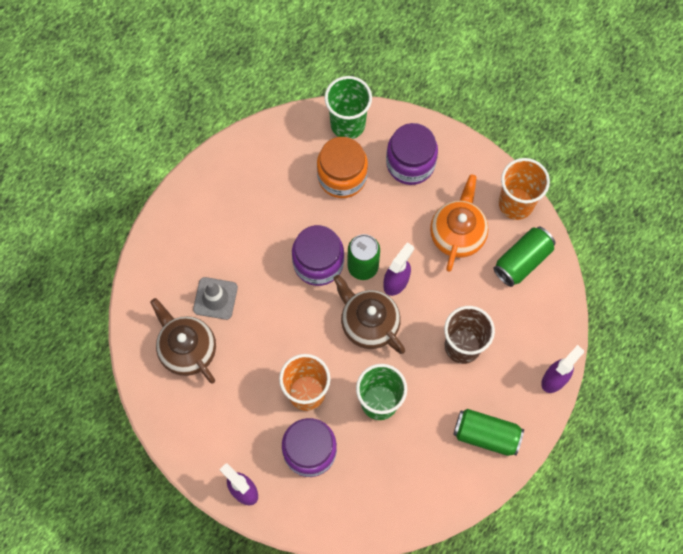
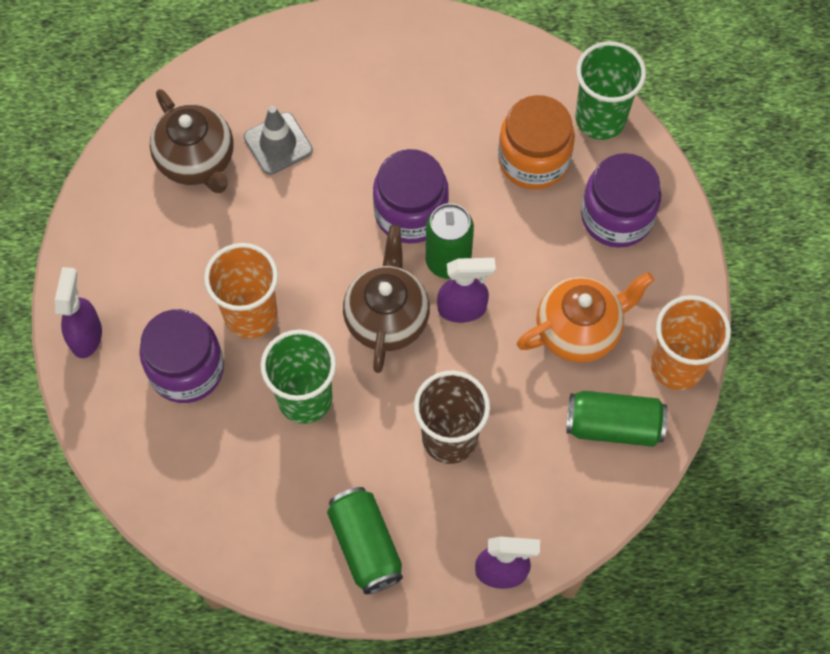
camera: 50 degrees right, 5 degrees down
(187, 349) = (197, 161): brown teapot -> brown teapot turned 135 degrees clockwise

